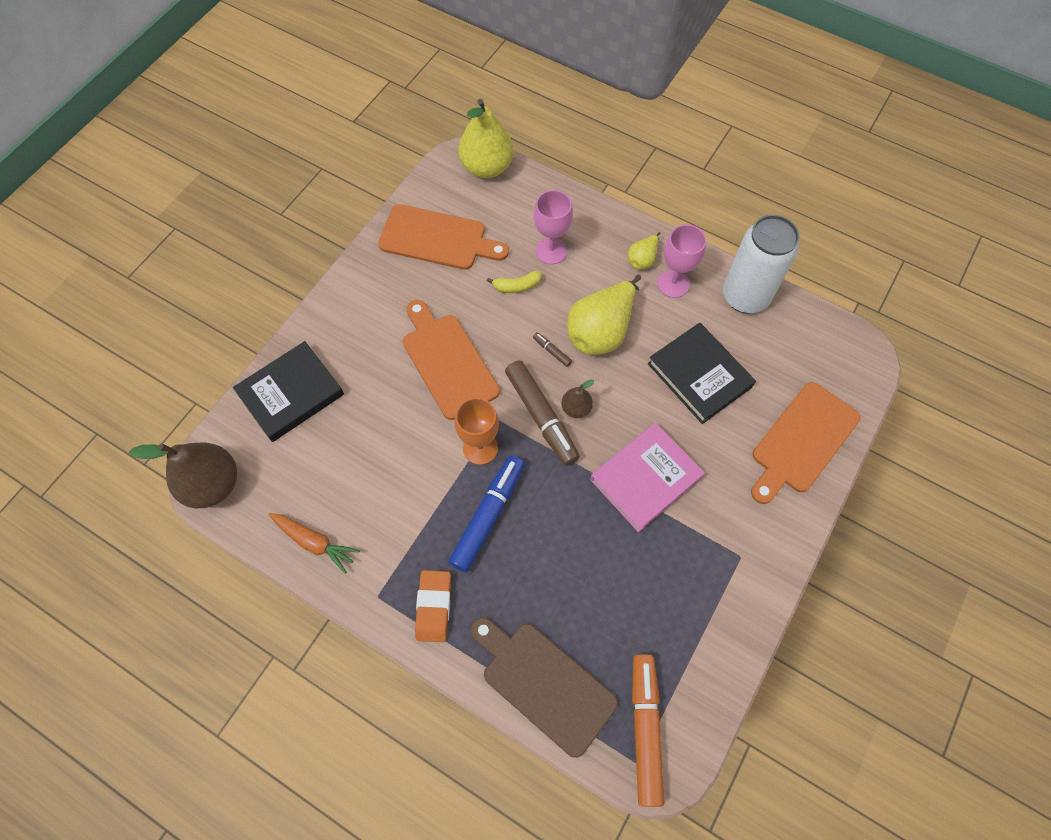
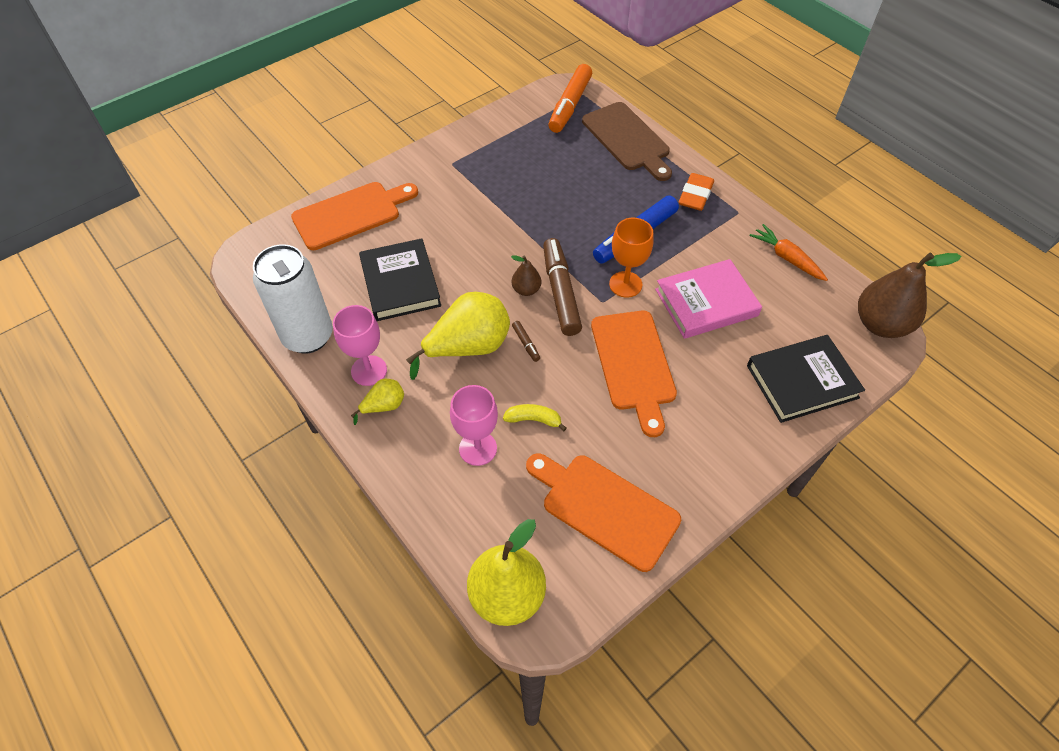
camera: 160 degrees left, 10 degrees down
(645, 478) = (494, 225): pink book -> pink book (706, 302)

